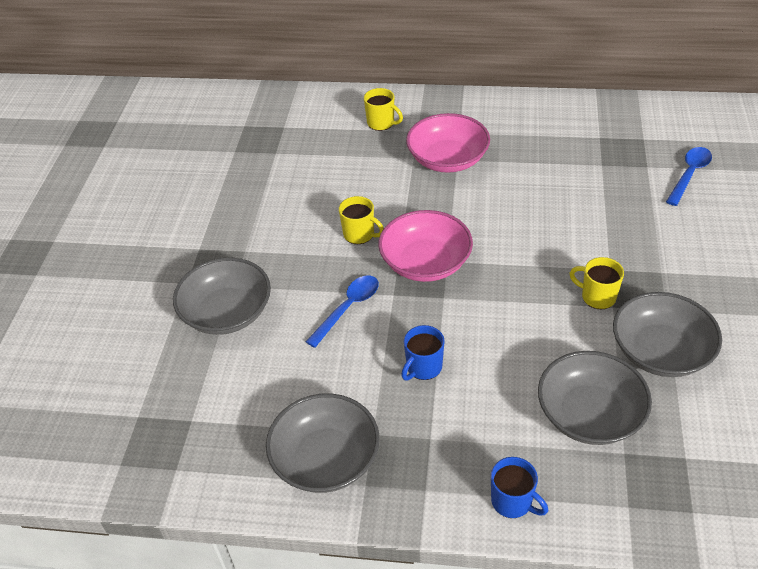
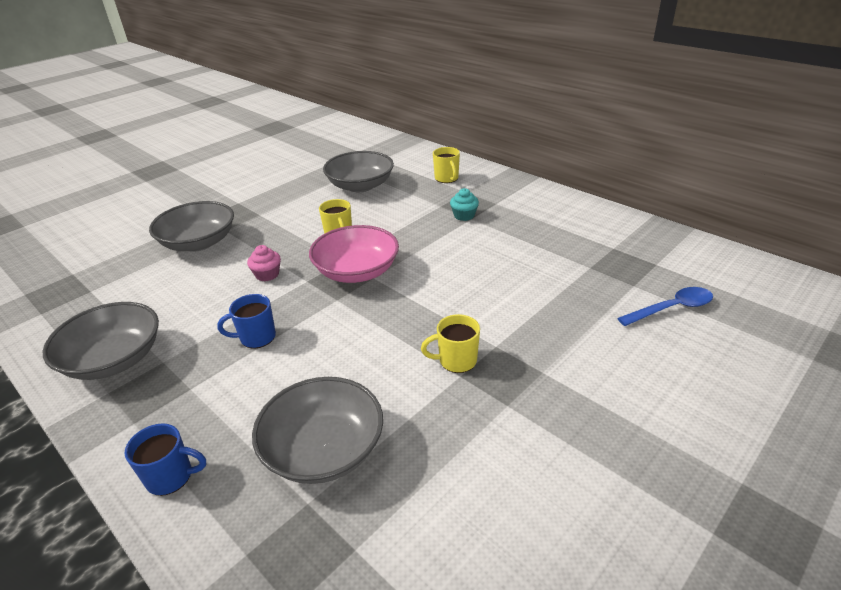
camera: 35 degrees right, 10 degrees down
(348, 308) = (267, 274): blue spoon -> pink cupcake
(447, 159) = (464, 215): pink bowl -> turquoise cupcake
(512, 502) = (171, 477): blue mug -> blue mug turned 75 degrees counterclockwise
(597, 297) = (456, 360): yellow mug -> yellow mug turned 75 degrees counterclockwise
(660, 351) = (456, 437): grey bowl -> grey bowl (360, 186)

